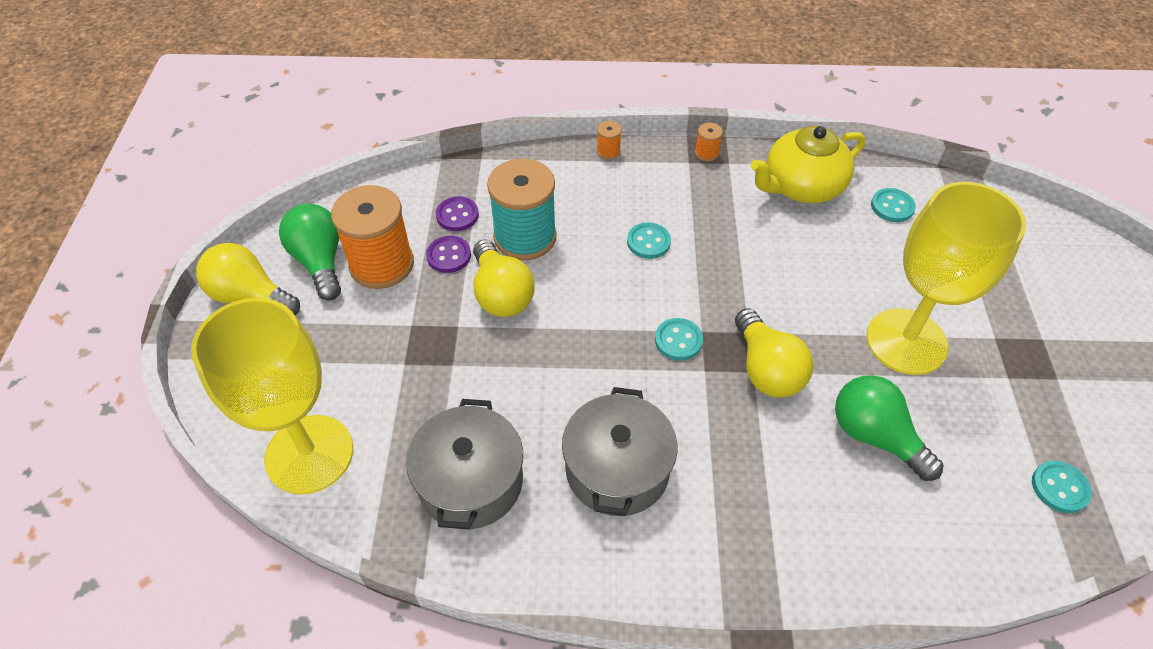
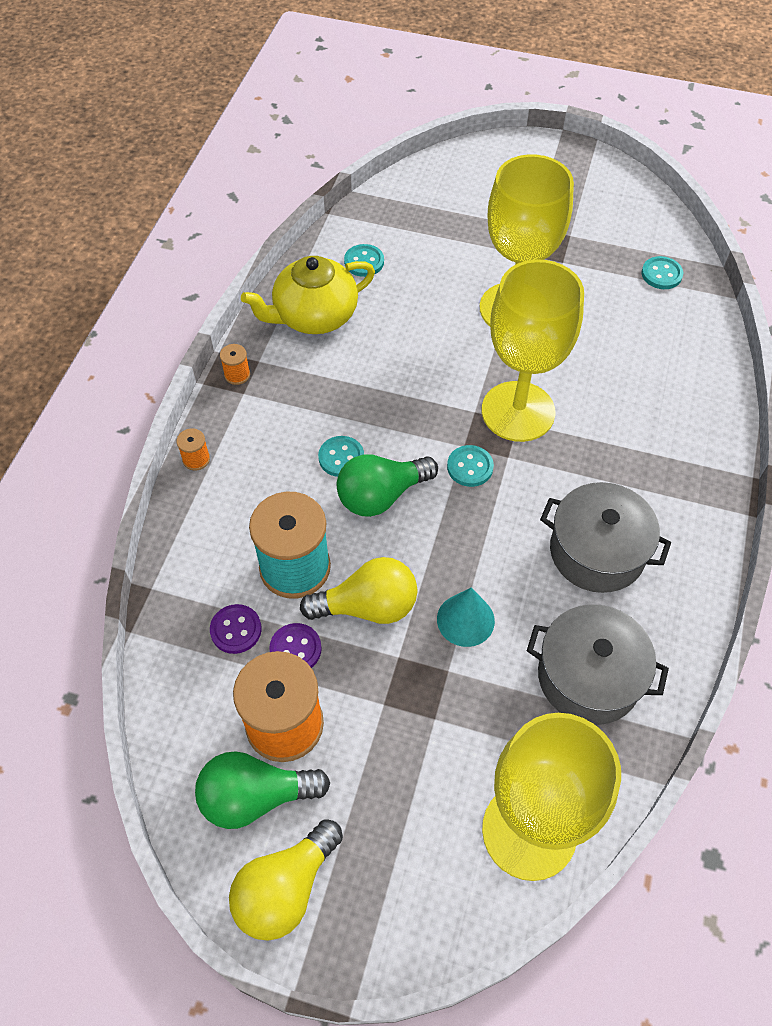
camera: 75 degrees left, 5 degrees up
(507, 368) = (465, 620): none -> turquoise cone
(766, 369) = (518, 411): yellow light bulb -> yellow goblet
(801, 187) = (314, 316): yellow teapot -> yellow teapot turned 75 degrees clockwise
(875, 436) = (599, 362): green light bulb -> green light bulb (381, 495)

